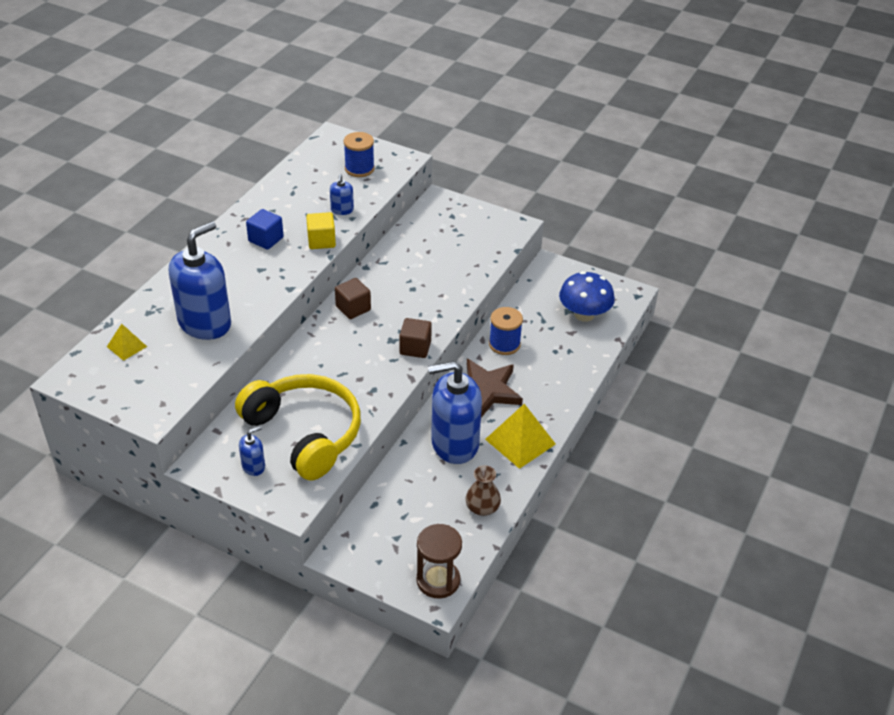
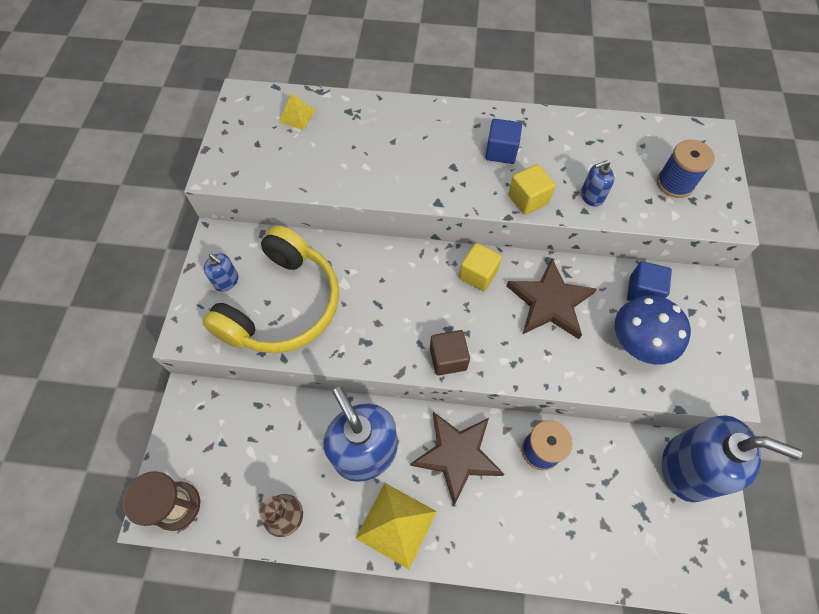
camera: 70 degrees right, 20 degrees up
(205, 323) = (353, 157): blue soap dispenser -> blue soap dispenser (687, 468)
(353, 308) = (478, 274): brown cube -> yellow cube
(402, 279) = (550, 302): none -> brown star
(422, 231) = (643, 291): none -> blue cube
(584, 314) = (646, 531): blue mushroom -> blue mushroom (639, 342)

